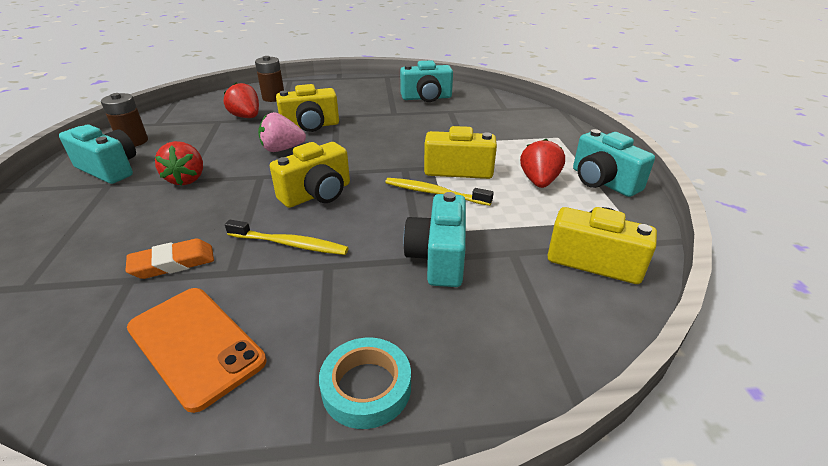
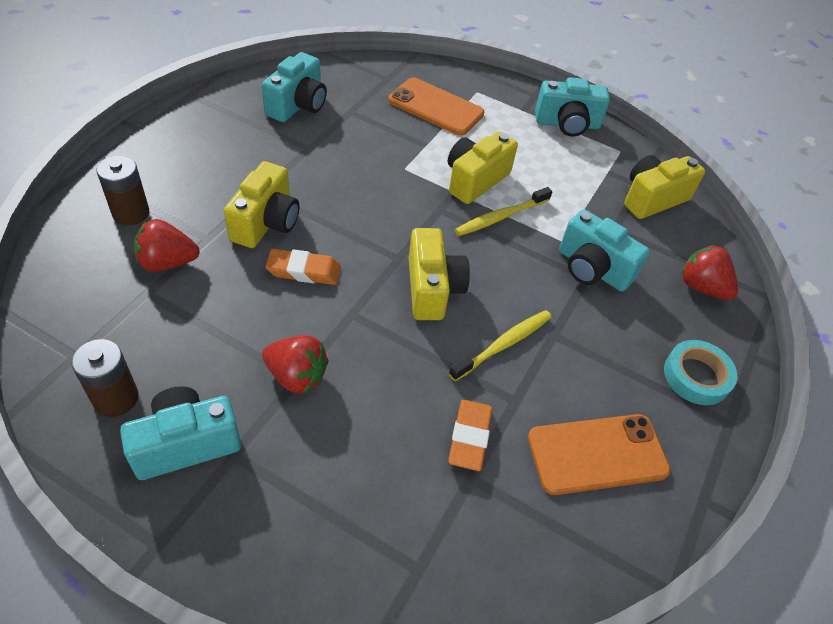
camera: 60 degrees left, 15 degrees up
(282, 149) = (304, 271): pink strawberry -> orange eraser
(509, 130) = (435, 107): none -> orange phone
(539, 181) = (537, 152): red strawberry -> red strawberry (701, 287)

